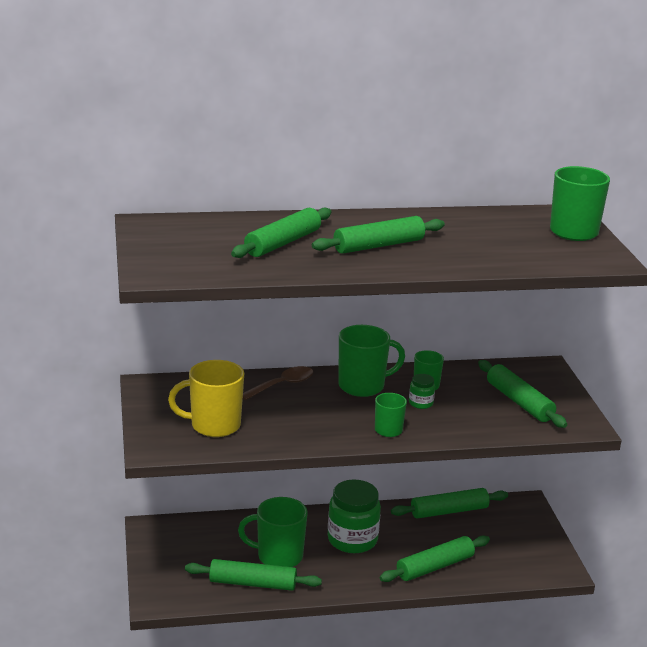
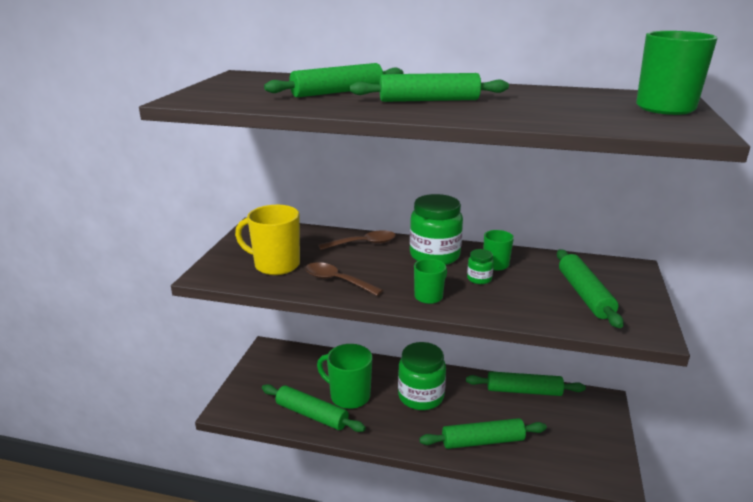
camera: 25 degrees right, 0 degrees up
(291, 431) = (337, 281): none -> brown spoon
(363, 386) = (434, 255): green mug -> green jar

